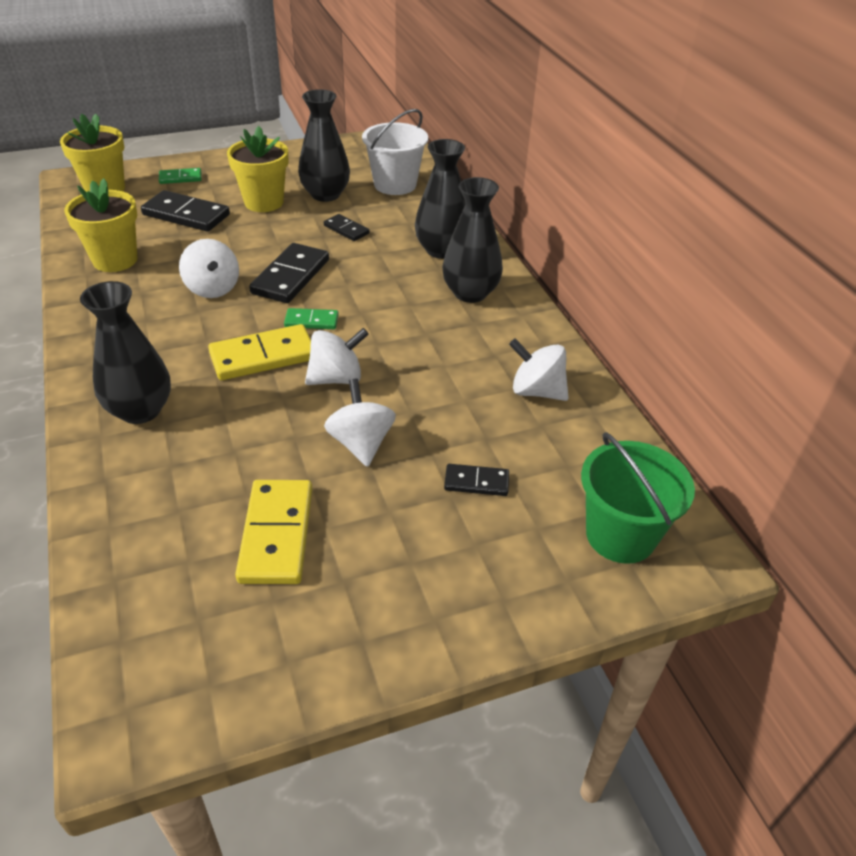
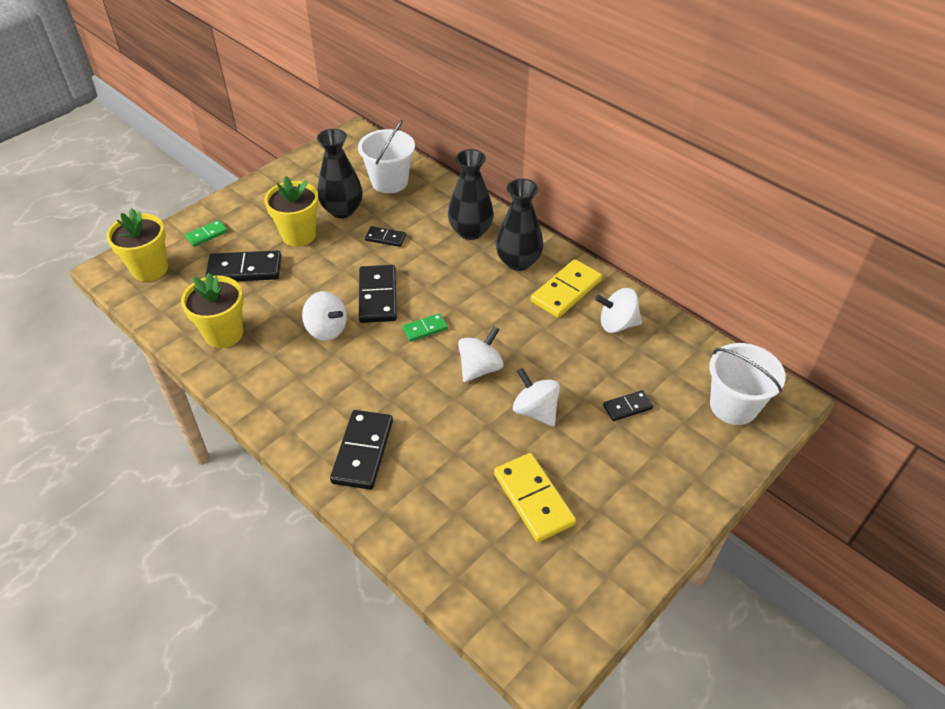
camera: 25 degrees left, 5 degrees up
(140, 410) = (362, 451): black vase -> black domino
(263, 356) = (414, 372): yellow domino -> yellow domino (566, 291)
(620, 535) = (733, 406): green bucket -> white bucket

